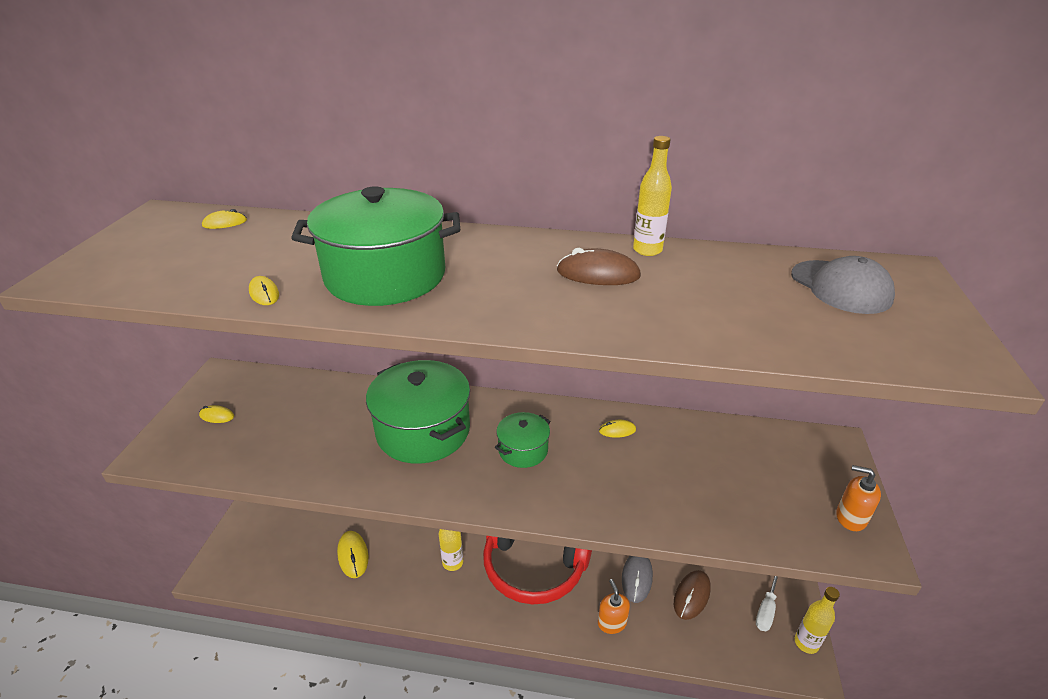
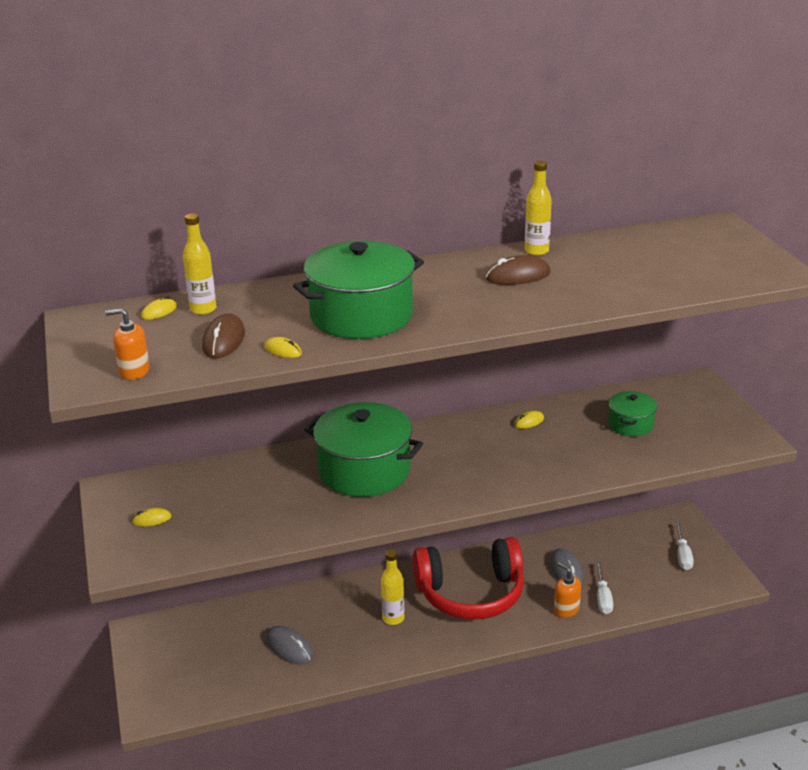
camera: 25 degrees left, 5 degrees down
(353, 555) = (289, 647): yellow mouse -> grey mouse
(523, 450) = (463, 458): green pot -> green pot (630, 424)
(655, 625) = (603, 598): none -> white screwdriver
(691, 596) = (619, 567): brown mouse -> brown mouse (224, 340)
(806, 643) = (724, 567): yellow bottle -> yellow bottle (203, 309)
(840, 287) = (685, 246): grey cap -> none
(850, 518) = (733, 426): orange soap dispenser -> orange soap dispenser (134, 371)

